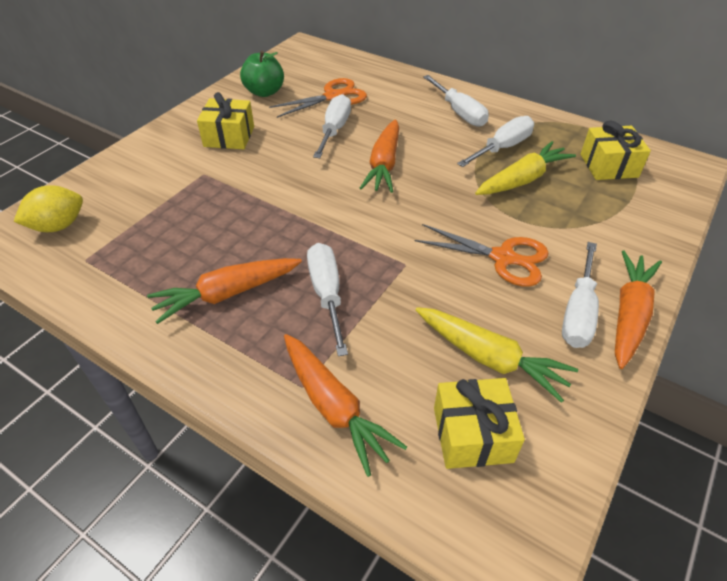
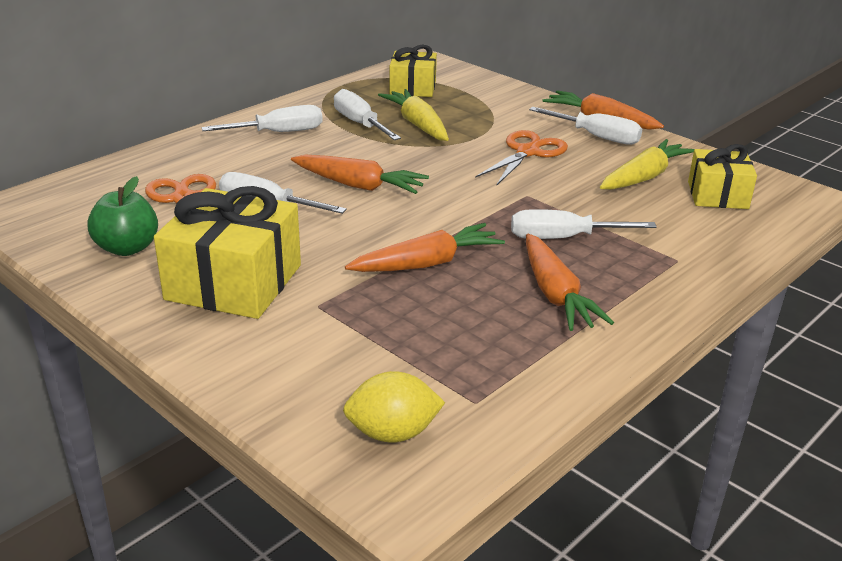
camera: 80 degrees left, 15 degrees down
(58, 226) = (393, 433): yellow lemon -> yellow lemon turned 75 degrees counterclockwise
(229, 136) = (234, 282): yellow gift -> yellow gift, size x1.64
(334, 407) = (698, 247): orange carrot -> orange carrot (427, 263)

